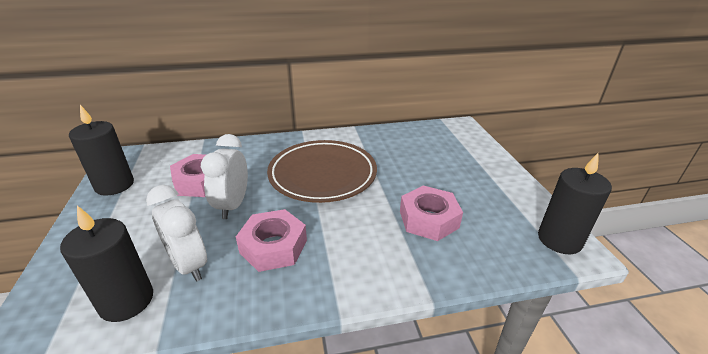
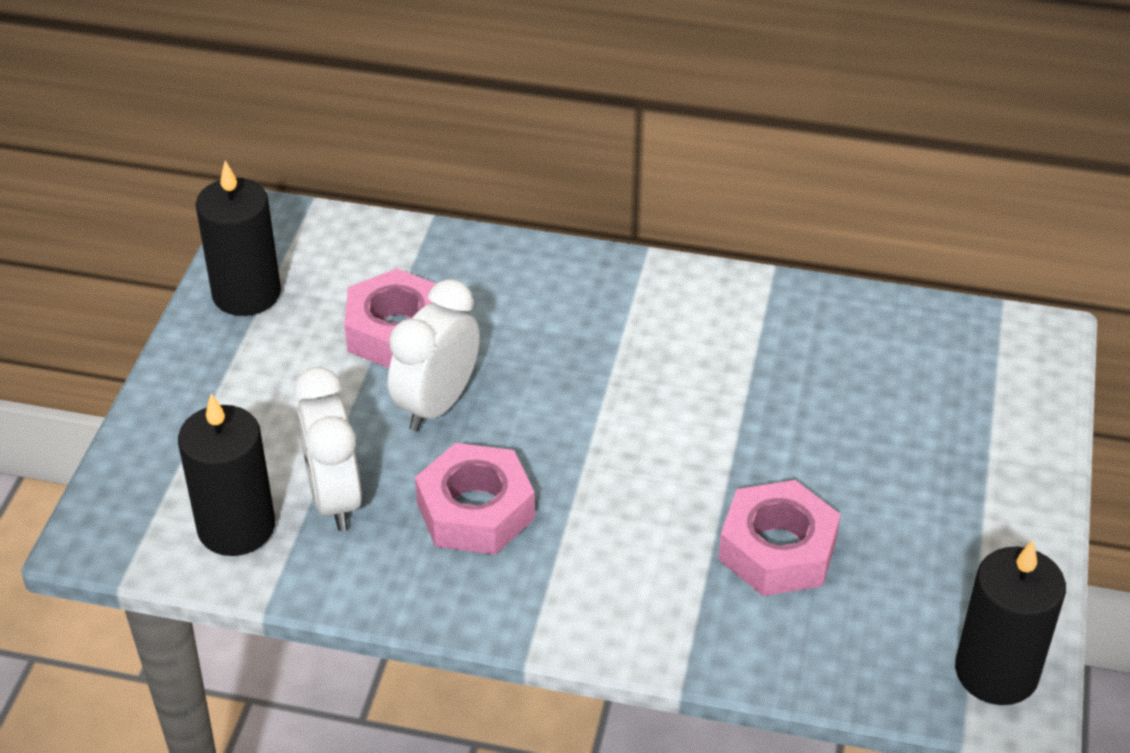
camera: 25 degrees right, 10 degrees up
(322, 175) = (632, 385): brown plate -> none

